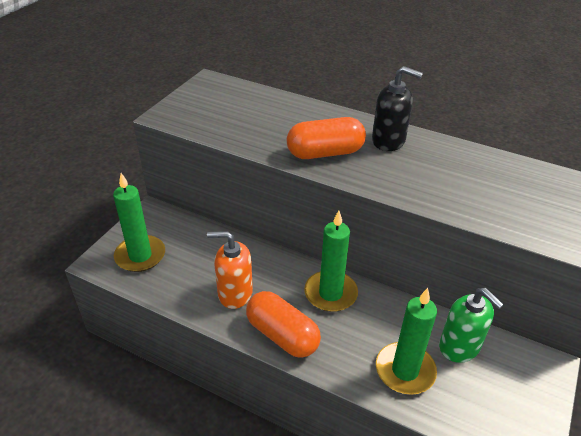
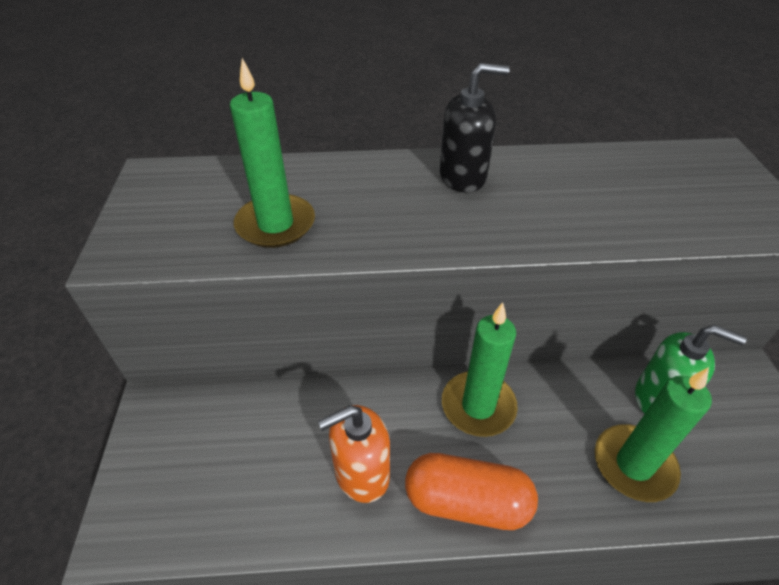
camera: 30 degrees left, 5 degrees up
(140, 256) = (181, 488): green candle -> green candle (275, 224)
(325, 153) = (402, 223): orange capsule -> none

